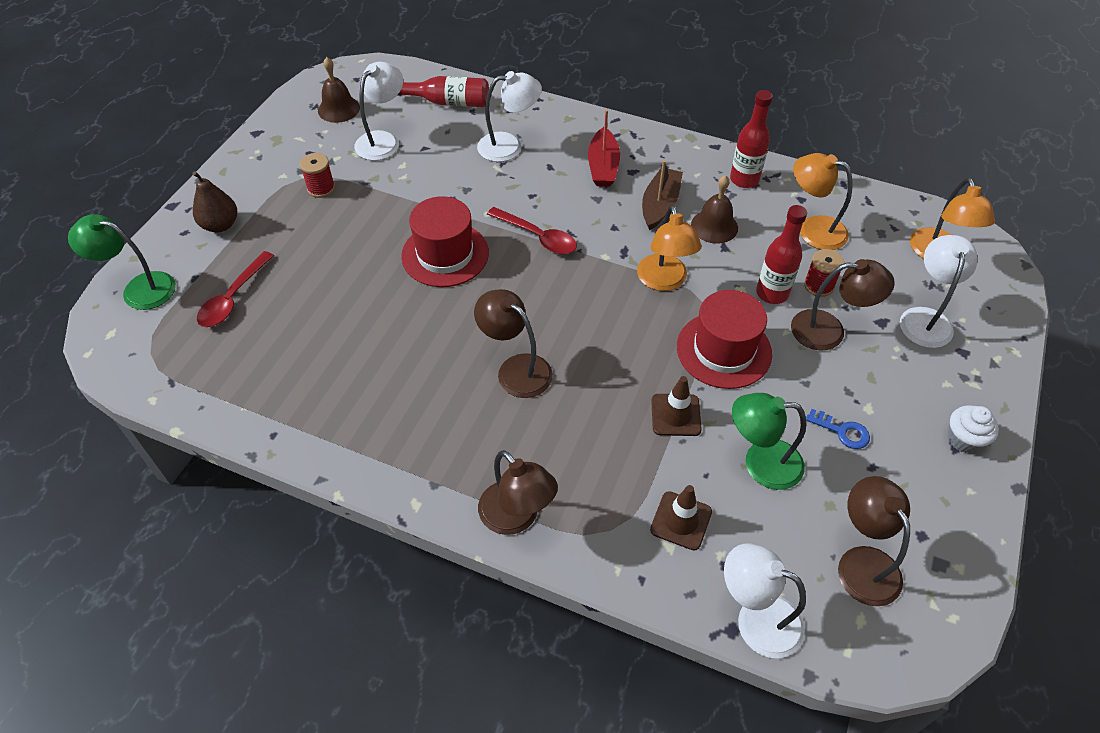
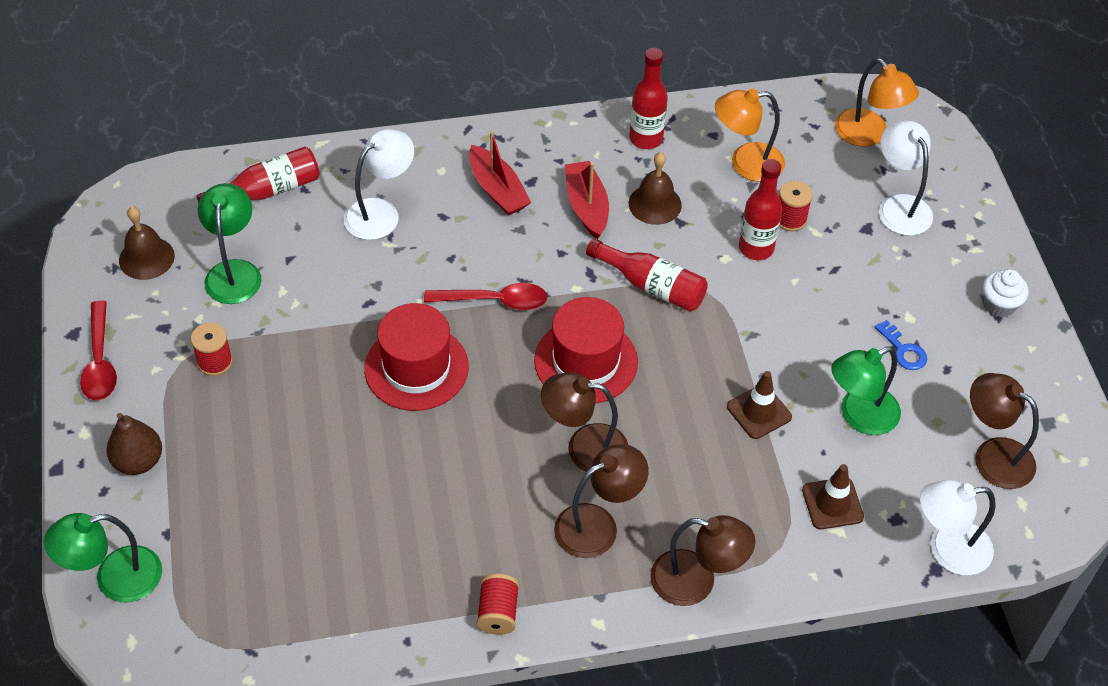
camera: 35 degrees left, 0 degrees up
(233, 298) = (232, 531): red spoon -> red spoon (100, 361)
(351, 452) = (498, 613): none -> red spool
(383, 140) = (234, 272): white lamp -> green lamp
(660, 205) = (586, 206): brown boat -> red boat
(664, 281) = (651, 286): orange lamp -> red bottle
(723, 350) = (754, 327): red hat -> red hat (586, 361)
(829, 331) = (829, 260): brown lamp -> brown lamp (598, 525)
(842, 431) = (903, 350): blue key -> blue key turned 60 degrees clockwise

